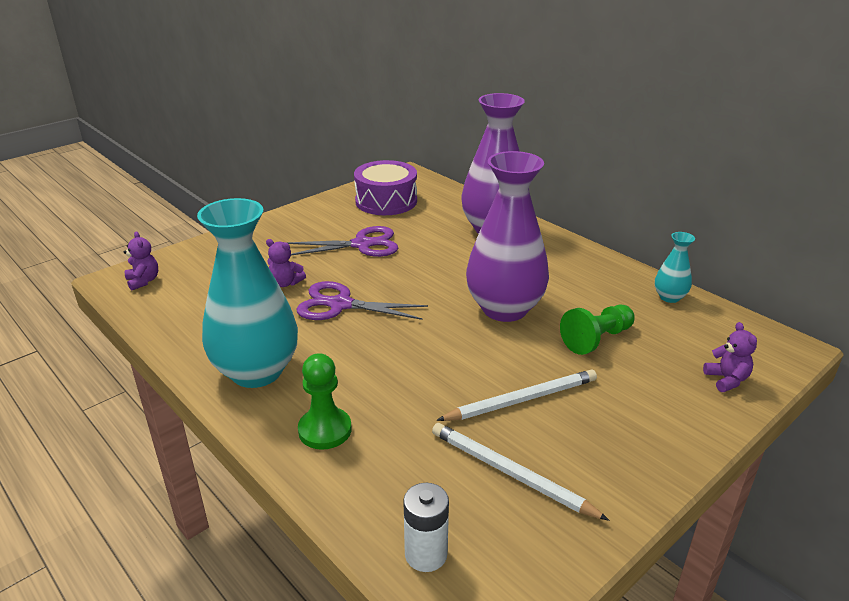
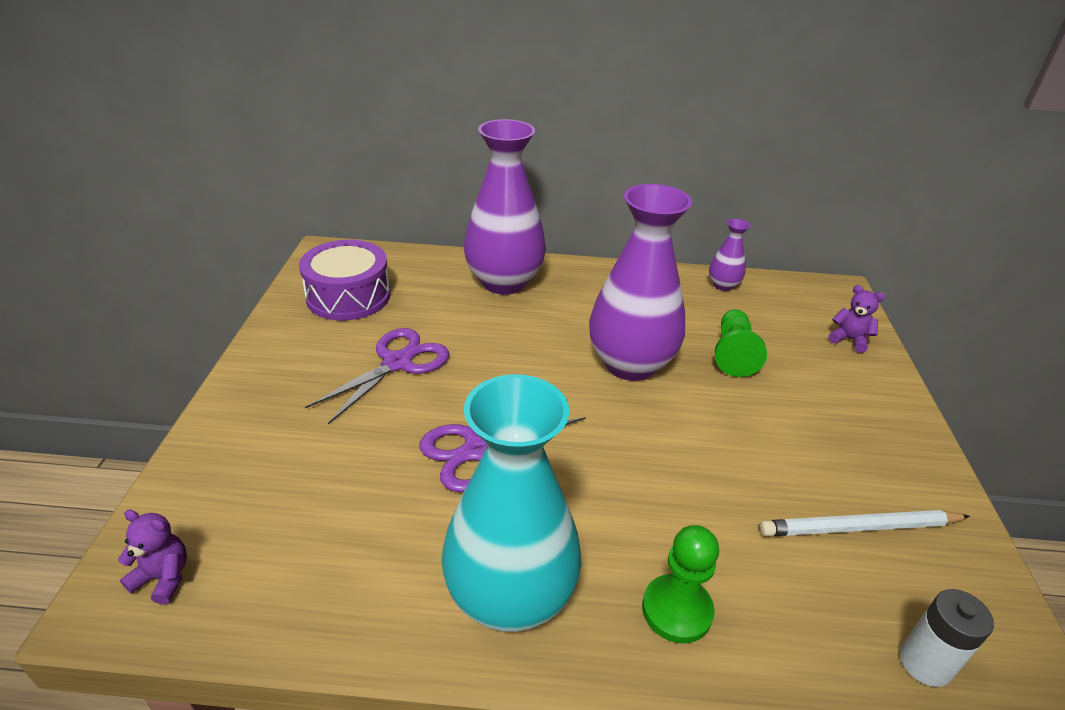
camera: 45 degrees left, 5 degrees up
(285, 283) = (377, 460): purple teddy bear -> none
(521, 399) = (768, 449): white pencil -> none
(669, 297) = (723, 285): turquoise vase -> purple vase

